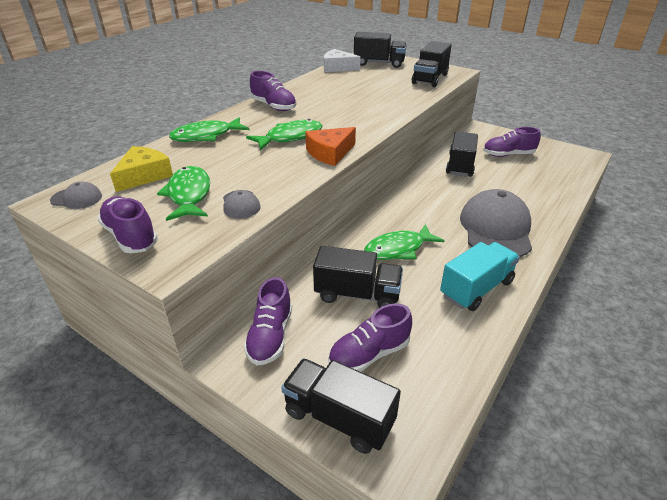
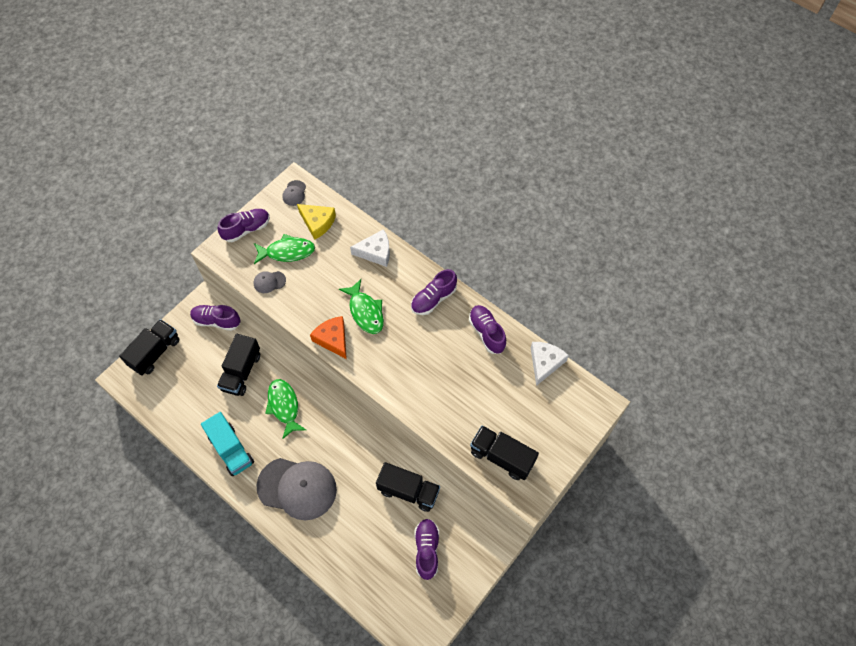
camera: 95 degrees right, 25 degrees up
(206, 136) = (375, 252): green fish -> white cheese
(369, 354) = (191, 372): purple shoe -> purple shoe (486, 333)
(379, 63) = (560, 410): black truck -> none

